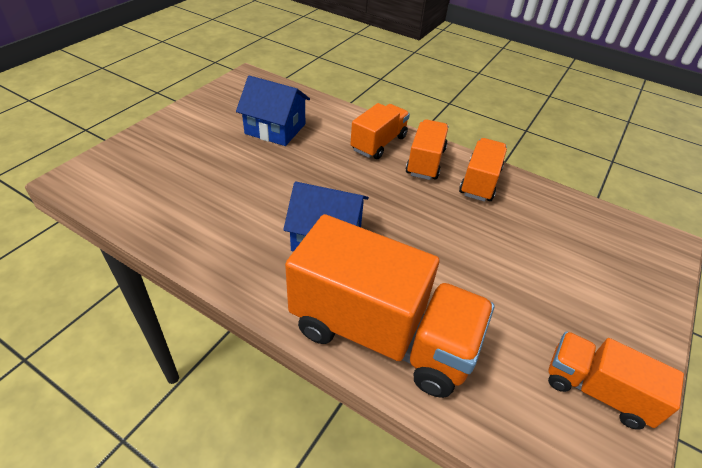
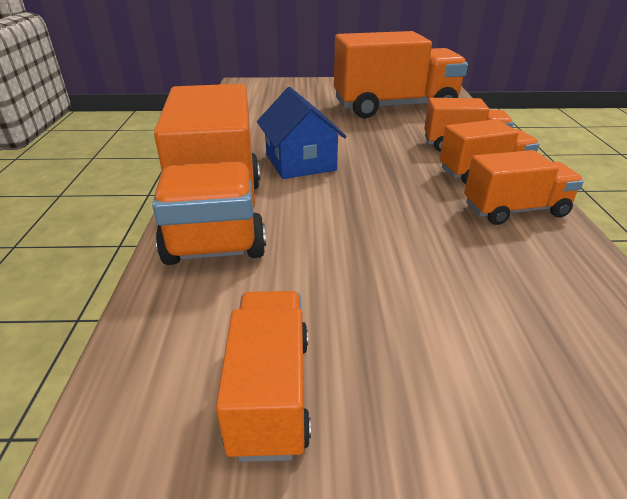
camera: 60 degrees right, 10 degrees down
(275, 129) = (394, 107): blue house -> orange truck

